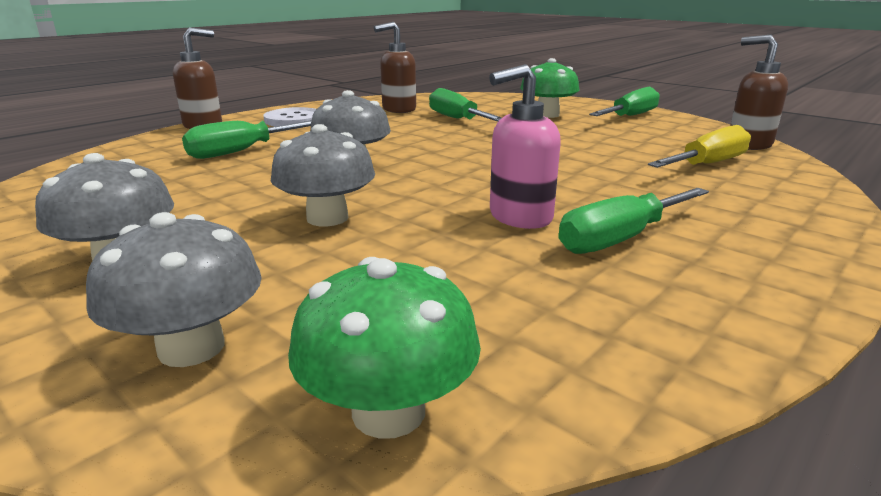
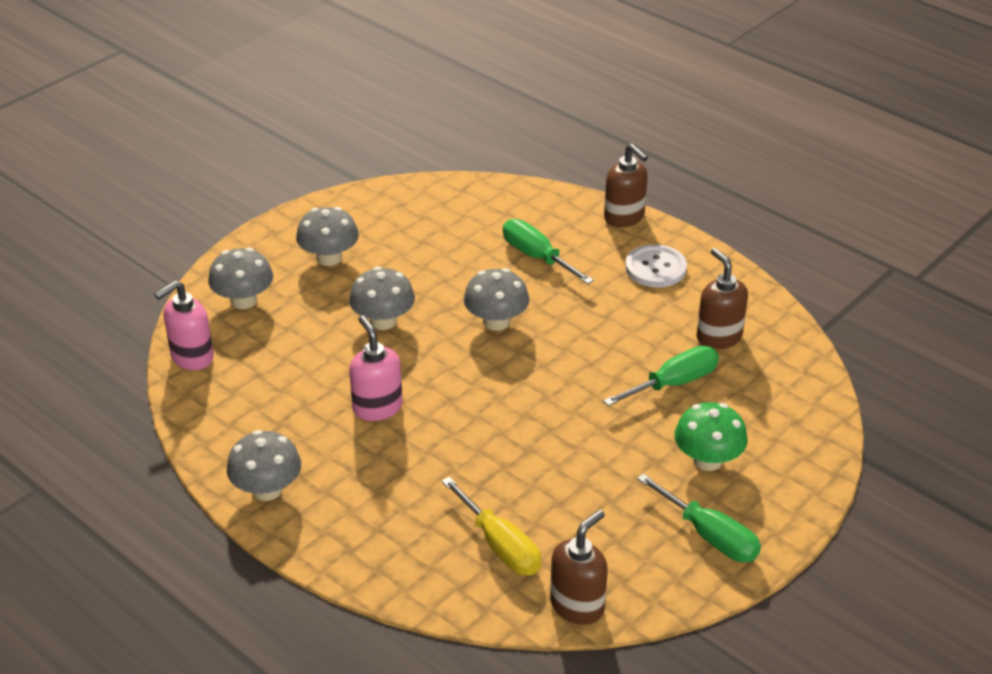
camera: 90 degrees right, 15 degrees up
(388, 411) = (191, 357): green mushroom -> pink soap dispenser
(620, 239) = (336, 450): green screwdriver -> none
(749, 285) = (267, 489): none -> grey mushroom

